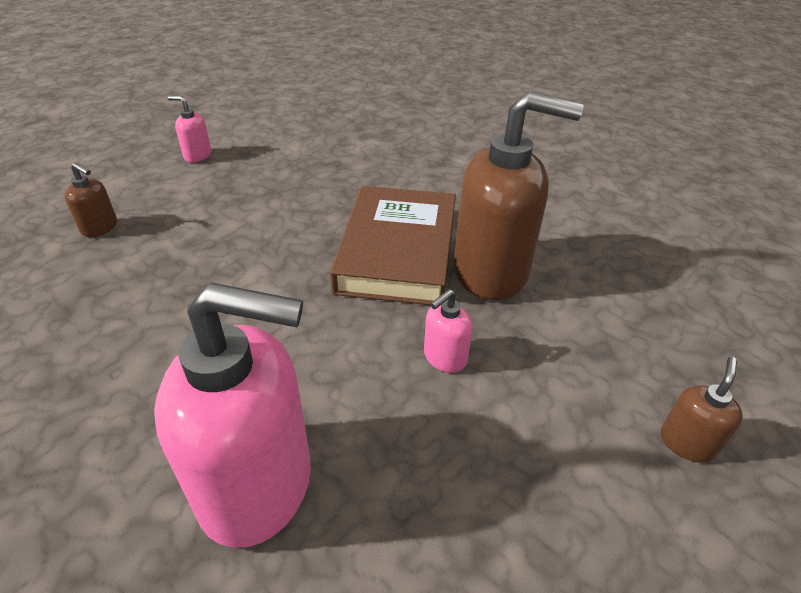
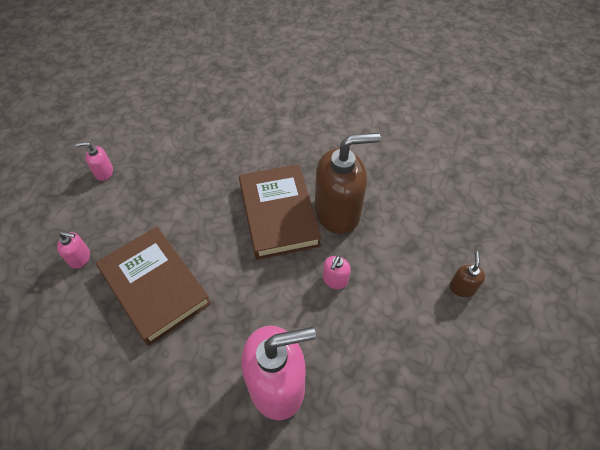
camera: 20 degrees left, 15 degrees up
(100, 228) = (80, 258): brown soap dispenser -> pink soap dispenser
(167, 286) = (155, 287): none -> brown book

